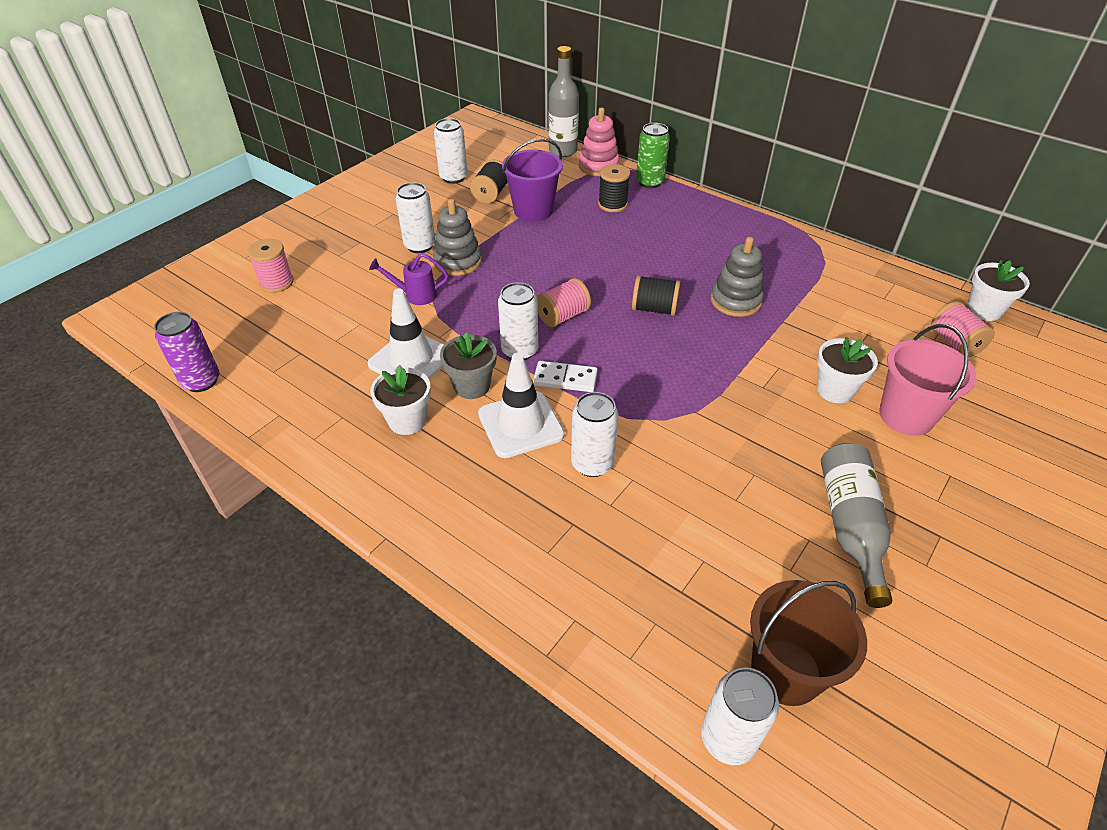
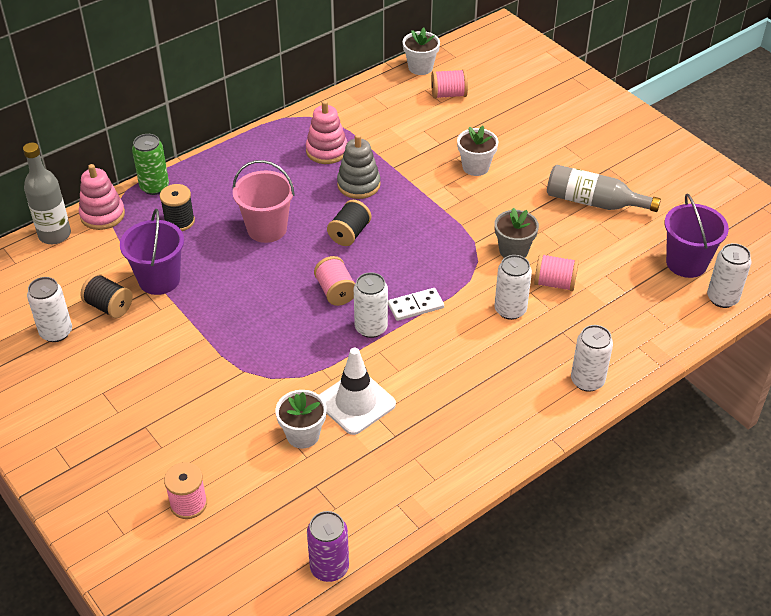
camera: 75 degrees left, 0 degrees up
(407, 420) = (432, 413): white flower pot -> white flower pot (303, 435)
(415, 295) = (261, 389): purple watering can -> none
(420, 246) = (178, 377): white can -> white can (587, 381)
(458, 262) = (220, 350): grey stacking toy -> none
(472, 386) = (404, 366): grey flower pot -> grey flower pot (513, 251)
(520, 424) = (458, 342): white traffic cone -> none
(565, 379) = (415, 306): white domino -> white domino turned 45 degrees clockwise
(660, 502) = (554, 283): none -> pink spool
(774, 268) = (326, 151): none -> pink stacking toy
(786, 671) = (686, 263): brown bucket -> purple bucket
(906, 416) = (510, 144): pink bucket -> pink bucket (267, 229)

